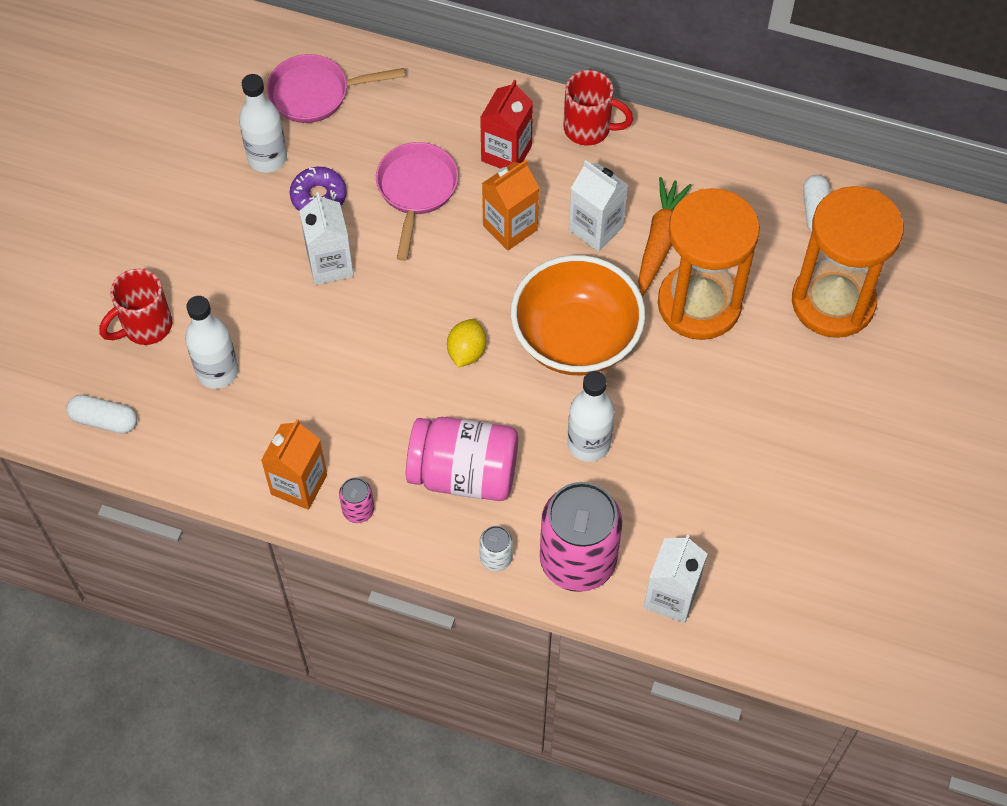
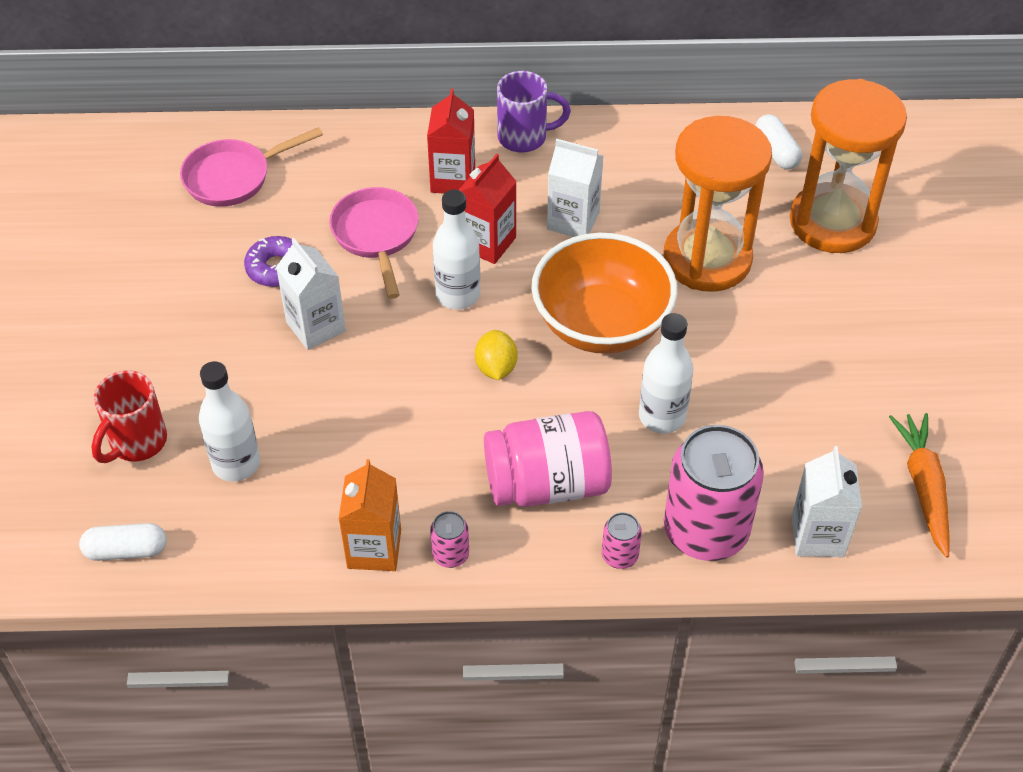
camera: 20 degrees left, 10 degrees down
(267, 158) = (206, 247): white bottle -> white bottle (458, 295)
(496, 558) = (619, 556): white can -> pink can
(510, 227) = (487, 243): orange carton -> red carton
(589, 129) = (525, 137): red mug -> purple mug
(659, 241) = (641, 215): orange carrot -> orange carrot (923, 487)

